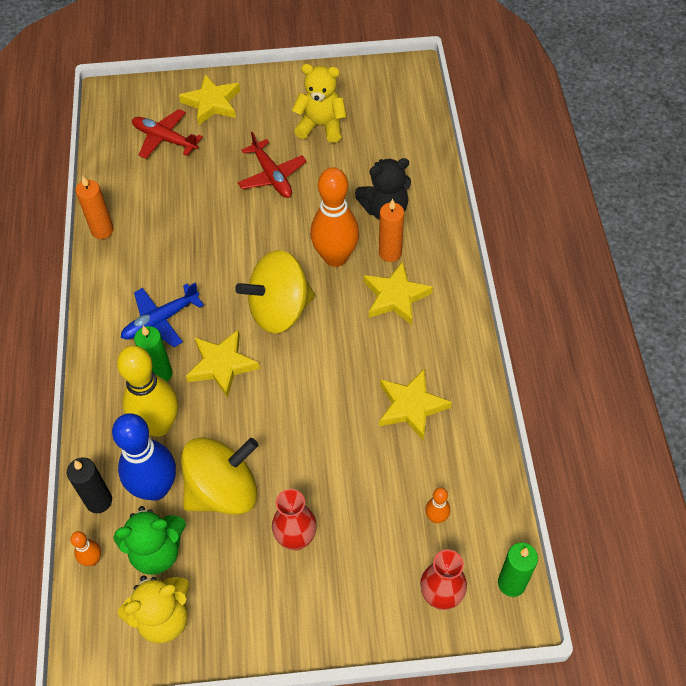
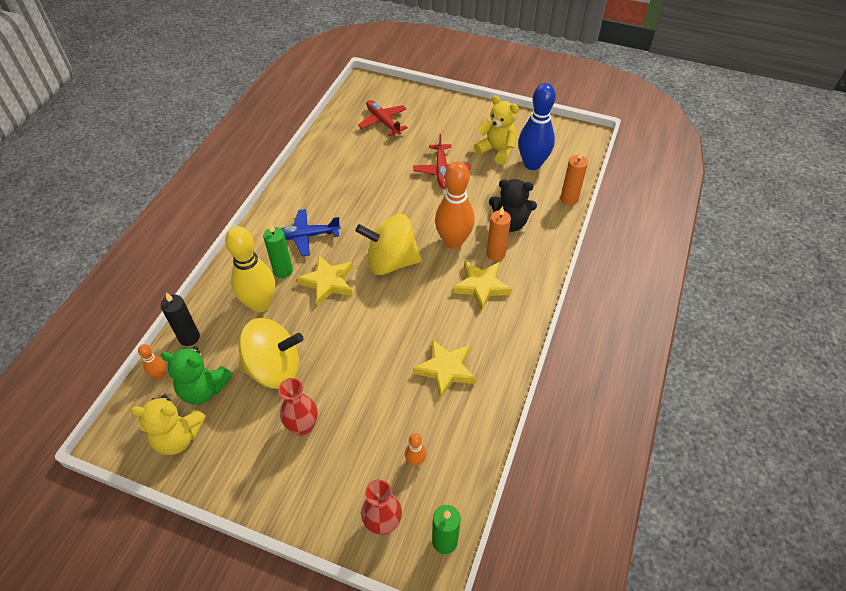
camera: 25 degrees right, 5 degrees down
(102, 230) = (305, 164): orange candle -> orange candle (569, 199)
(155, 488) = (231, 346): blue bowling pin -> blue bowling pin (532, 164)
(212, 103) = (429, 110): yellow star -> none

